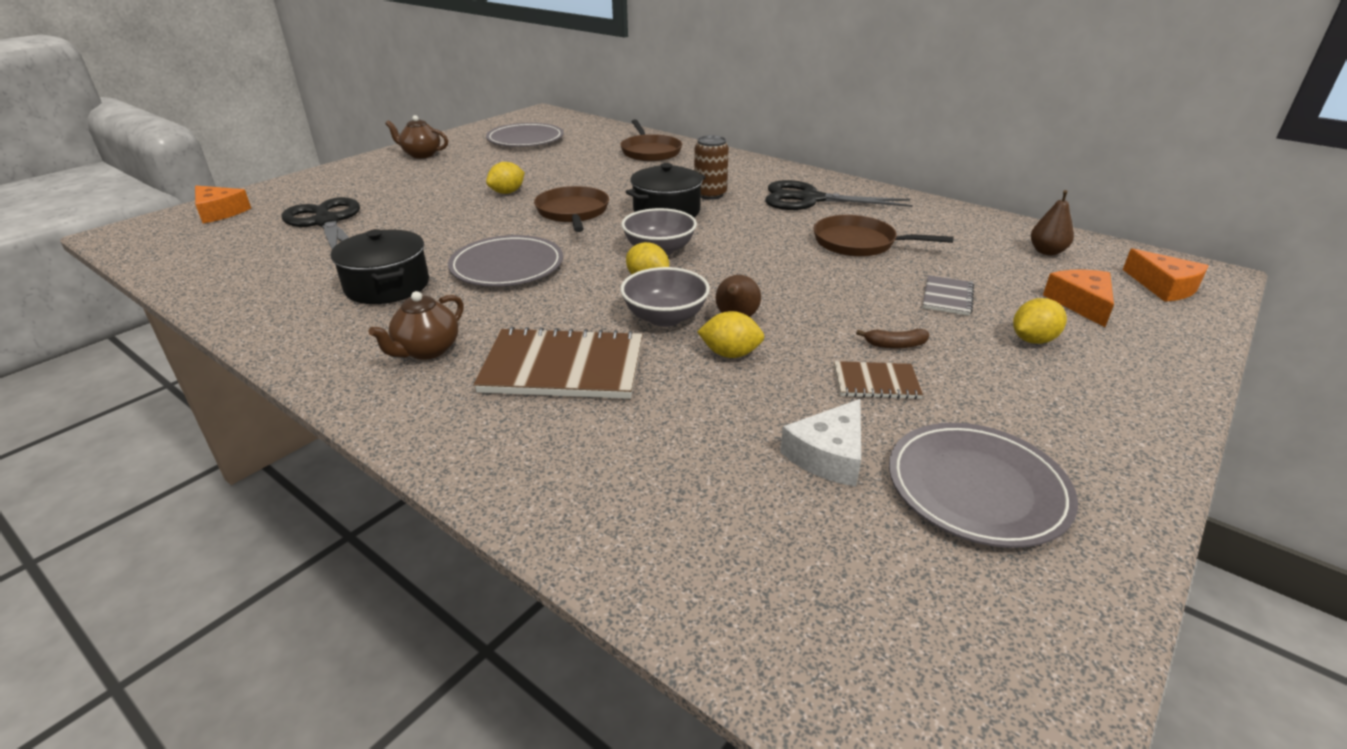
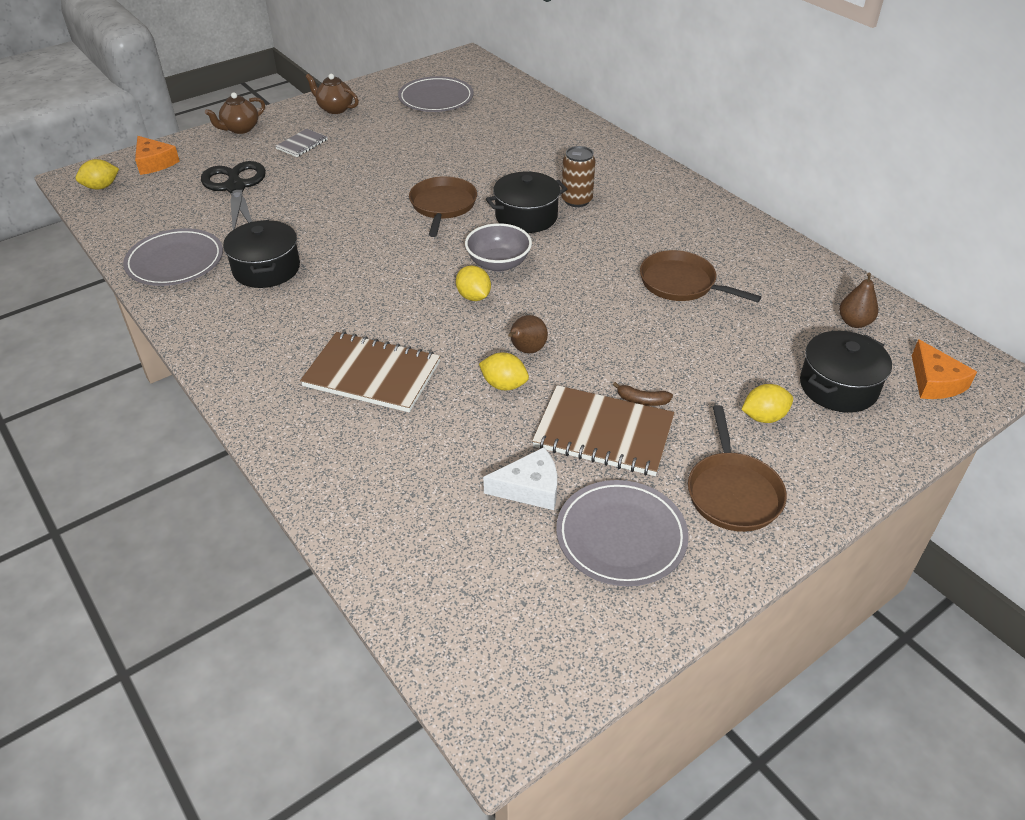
camera: 15 degrees right, 10 degrees up
(427, 350) = (279, 340): brown teapot -> brown teapot (240, 129)
(507, 192) = (395, 171): yellow lemon -> yellow lemon (101, 187)
(507, 266) = (365, 262): grey plate -> grey plate (175, 261)
(650, 152) = (547, 132): brown pan -> brown pan (733, 493)
(665, 317) = (470, 339): grey bowl -> none
(810, 199) = (668, 220): black scissors -> none
(829, 455) = (530, 488): white cheese -> white cheese turned 150 degrees counterclockwise
(876, 382) = (603, 433): brown notebook -> brown notebook, size x1.95
(947, 297) = (721, 359): grey notebook -> grey notebook (302, 144)
(1081, 303) = (838, 387): orange cheese -> black pot

